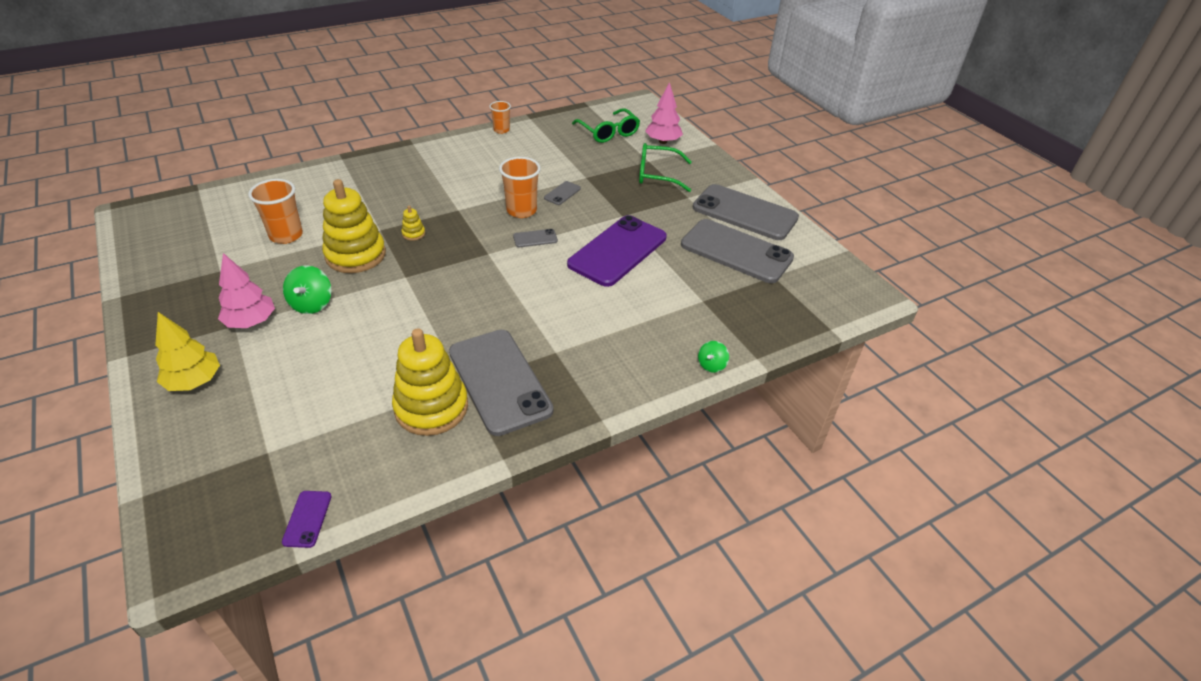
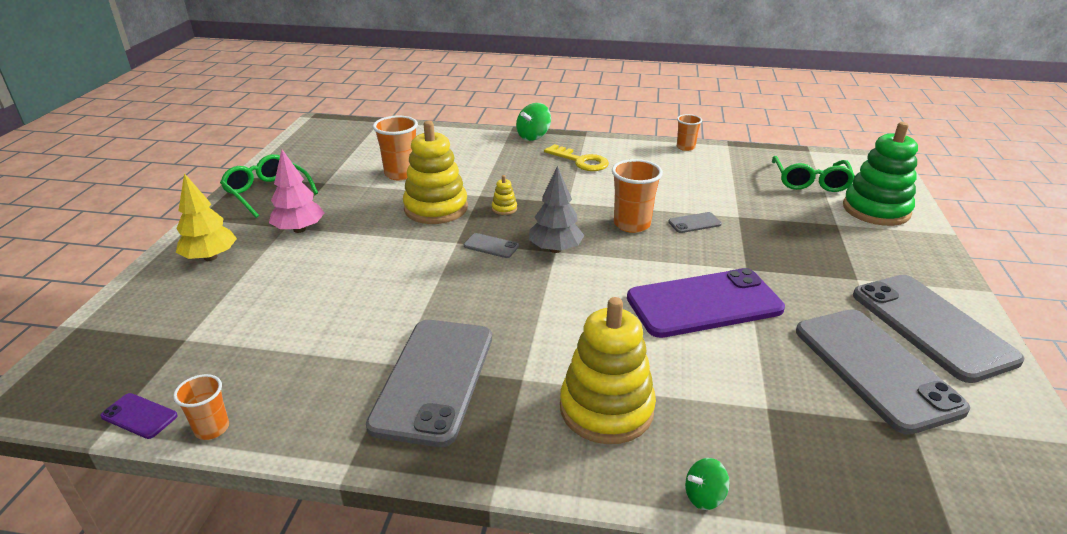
camera: 40 degrees right, 10 degrees down
(307, 519) = (139, 416): purple phone -> purple phone turned 75 degrees clockwise
(312, 304) = (357, 234): green spinning top -> green spinning top (533, 136)
(378, 494) = (212, 429): none -> orange cup
(431, 407) = (345, 372): yellow stacking toy -> yellow stacking toy (606, 409)
(432, 169) = (580, 161): none -> yellow key
(486, 252) = (555, 249): none -> grey tree
(535, 238) = (619, 255): grey phone -> grey phone (491, 246)
(657, 174) = (835, 241): green glasses -> green glasses (267, 192)
(663, 141) = (876, 210): pink tree -> green stacking toy

